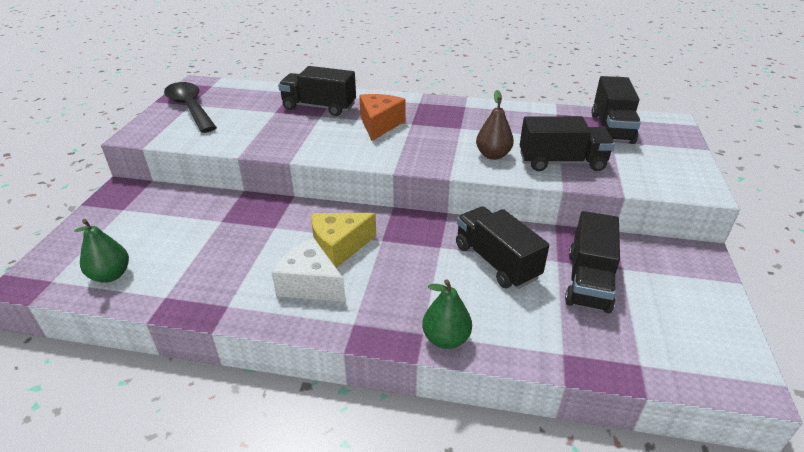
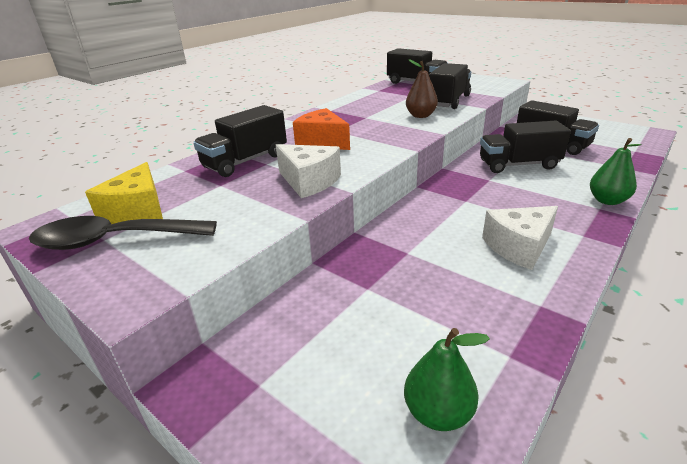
camera: 60 degrees left, 5 degrees down
(297, 141) = (309, 181): none -> white cheese
(339, 247) = (465, 222): yellow cheese -> yellow cheese (138, 211)

